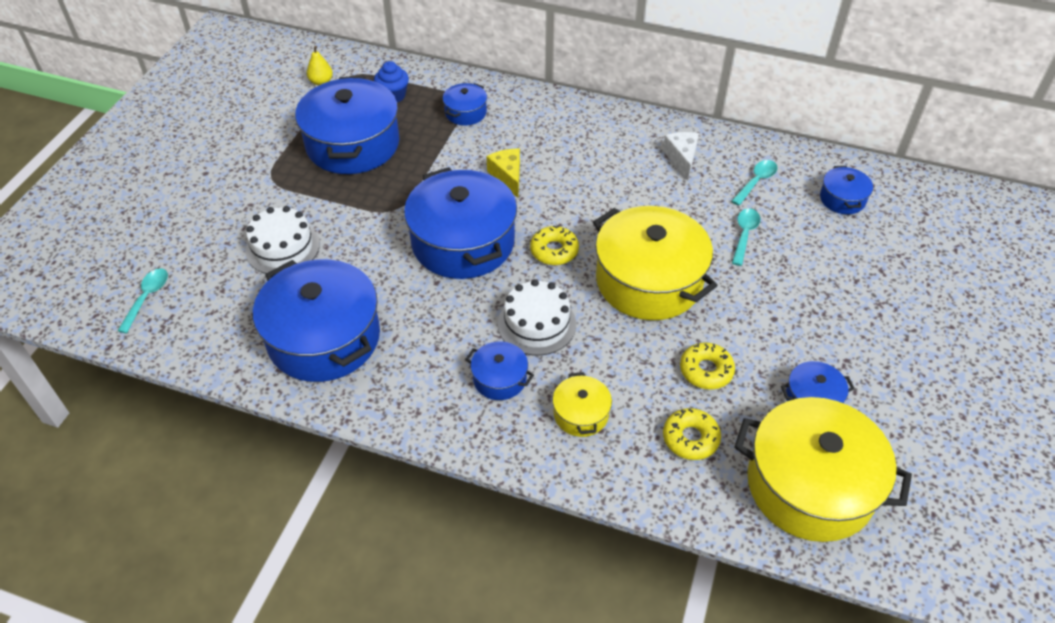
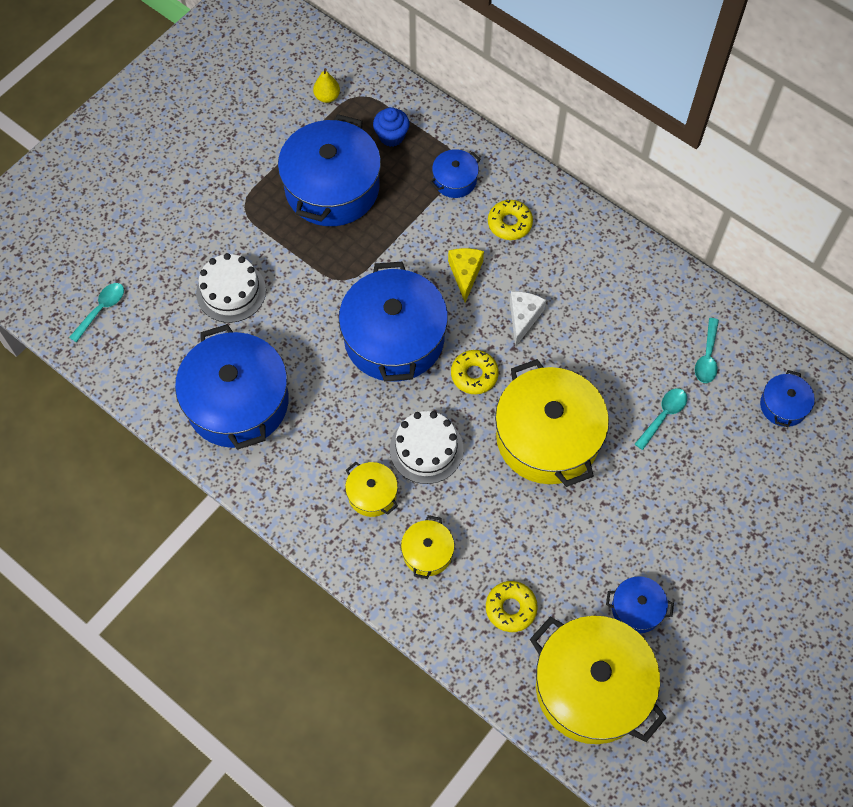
camera: 20 degrees right, 15 degrees up
(499, 379) = (372, 494): blue pot -> yellow pot
(681, 158) = (645, 305): white cheese -> white cheese (523, 318)
(706, 370) = (556, 548): yellow donut -> yellow donut (509, 223)
(756, 182) = (707, 357): turquoise spoon -> turquoise spoon turned 135 degrees clockwise

